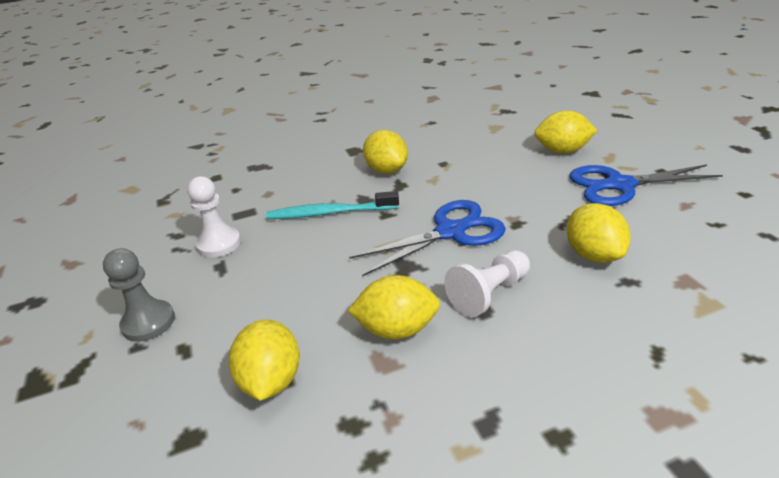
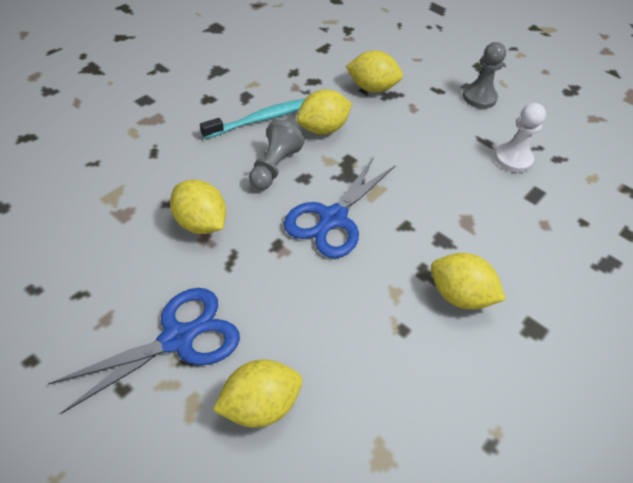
camera: 145 degrees right, 15 degrees up
(271, 380) = (372, 88): yellow lemon -> yellow lemon turned 45 degrees counterclockwise
(329, 213) = (459, 214): turquoise toothbrush -> turquoise toothbrush (261, 119)
(489, 294) = (274, 167): white pawn -> grey pawn

